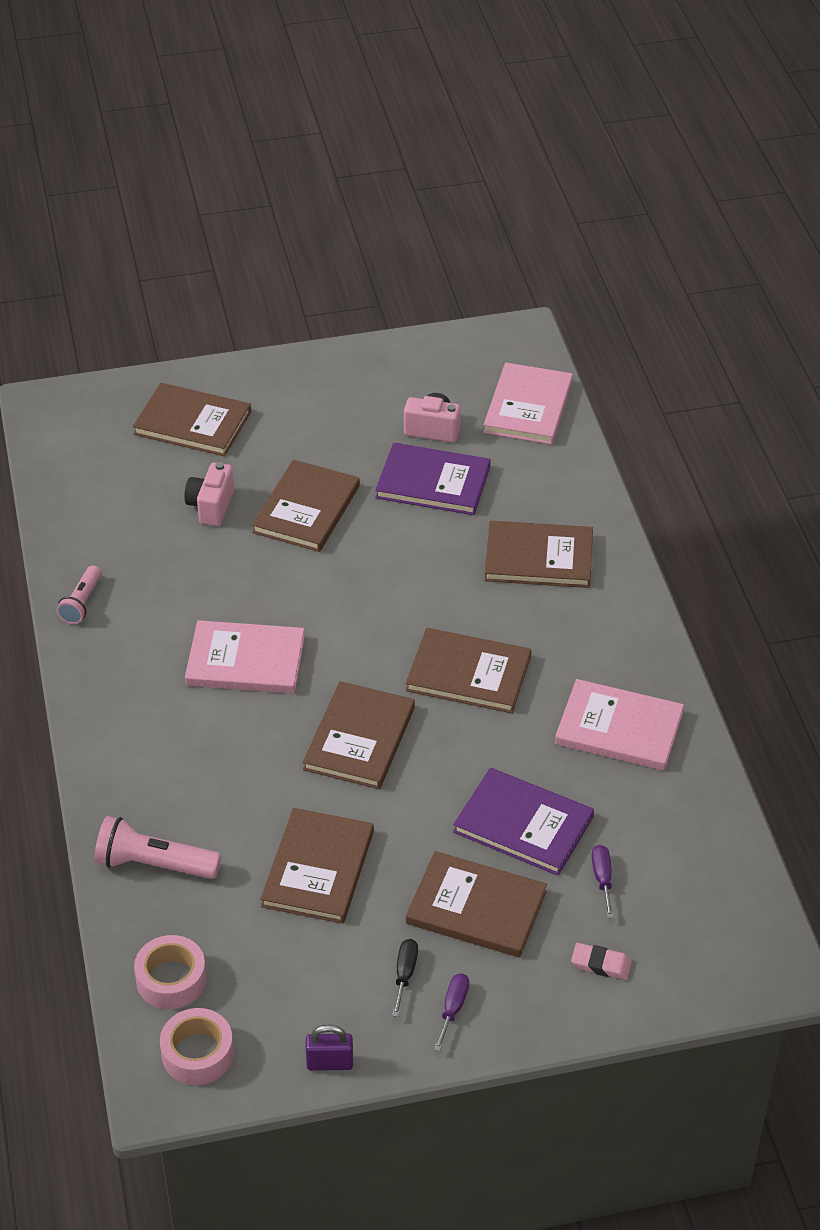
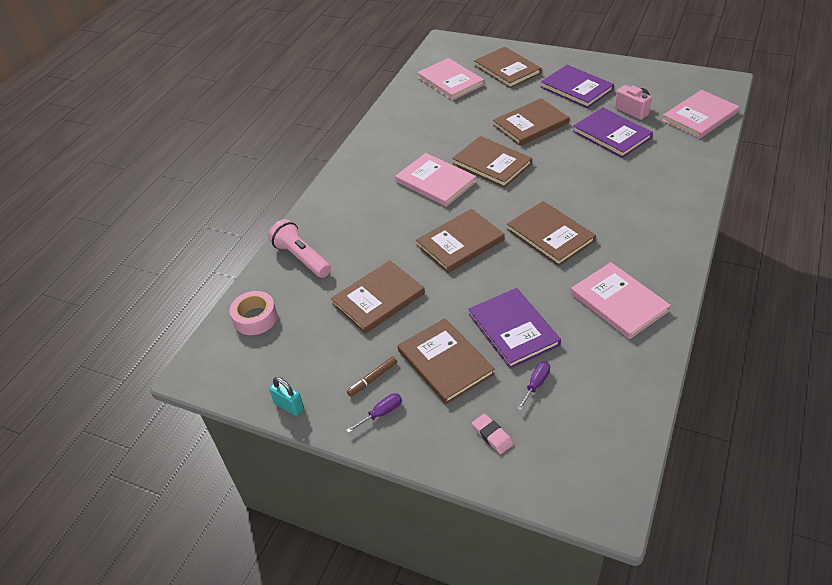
camera: 40 degrees right, 0 degrees up
(82, 603) = (382, 127): pink flashlight -> none
(119, 477) = (450, 81): none -> pink book
(197, 1054) = (231, 363): pink tape -> none
(211, 506) = (483, 107): pink camera -> none
(325, 420) = (576, 88): none -> purple book
(330, 1063) = (289, 406): purple padlock -> turquoise padlock
(405, 974) = (372, 379): black screwdriver -> brown marker
(538, 557) = (643, 192): brown book -> brown book (492, 164)

